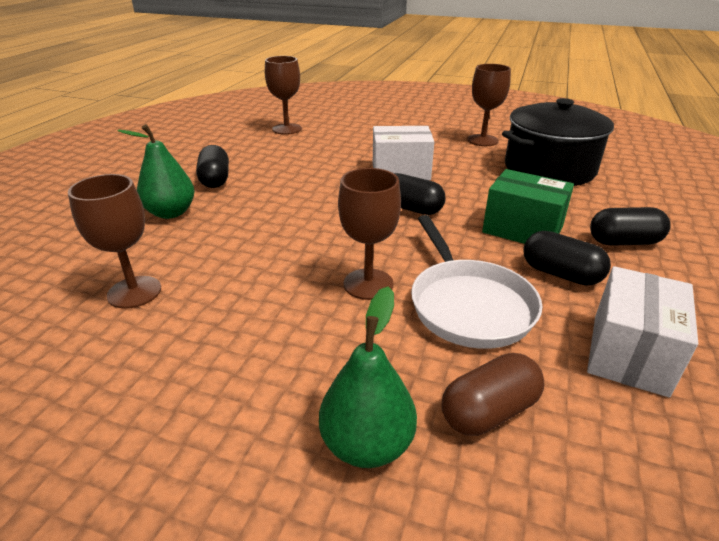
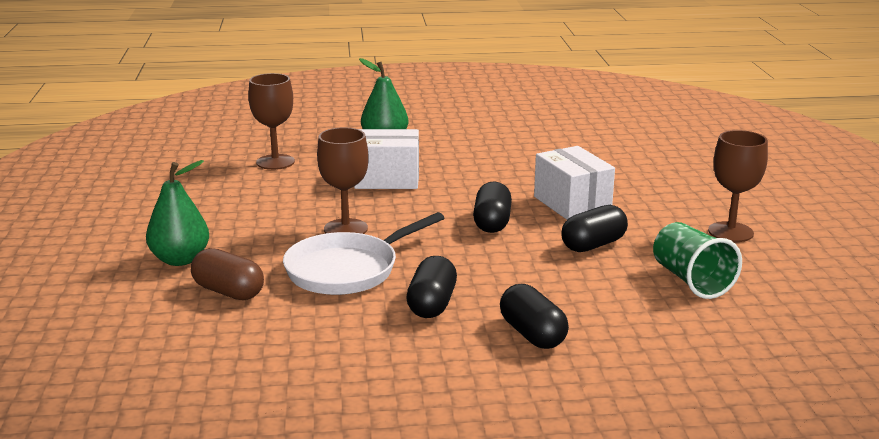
camera: 65 degrees right, 10 degrees down
(215, 180) = (457, 138): black capsule -> black capsule (593, 245)
(287, 129) = (610, 133): brown goblet -> none
(522, 230) = (504, 279): green box -> none
(549, 168) = (691, 281): black pot -> green cup
(629, 353) = (329, 340): white box -> white box (387, 179)

